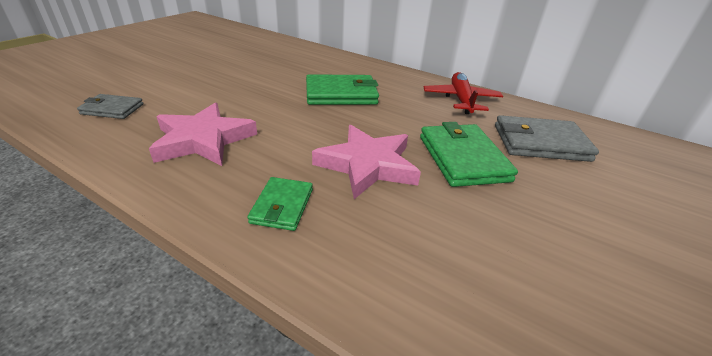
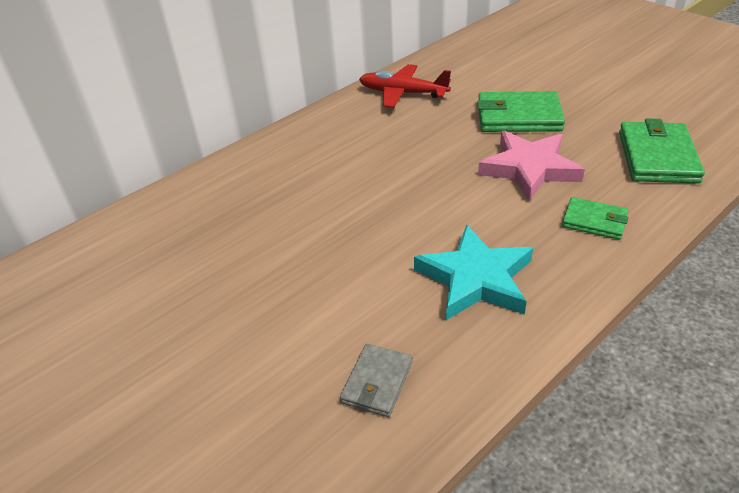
camera: 70 degrees left, 5 degrees up
(203, 140) = (475, 279): pink star -> turquoise star
(341, 94) = (370, 169): green wallet -> green wallet (657, 157)
(540, 143) = (494, 74): grey wallet -> none

